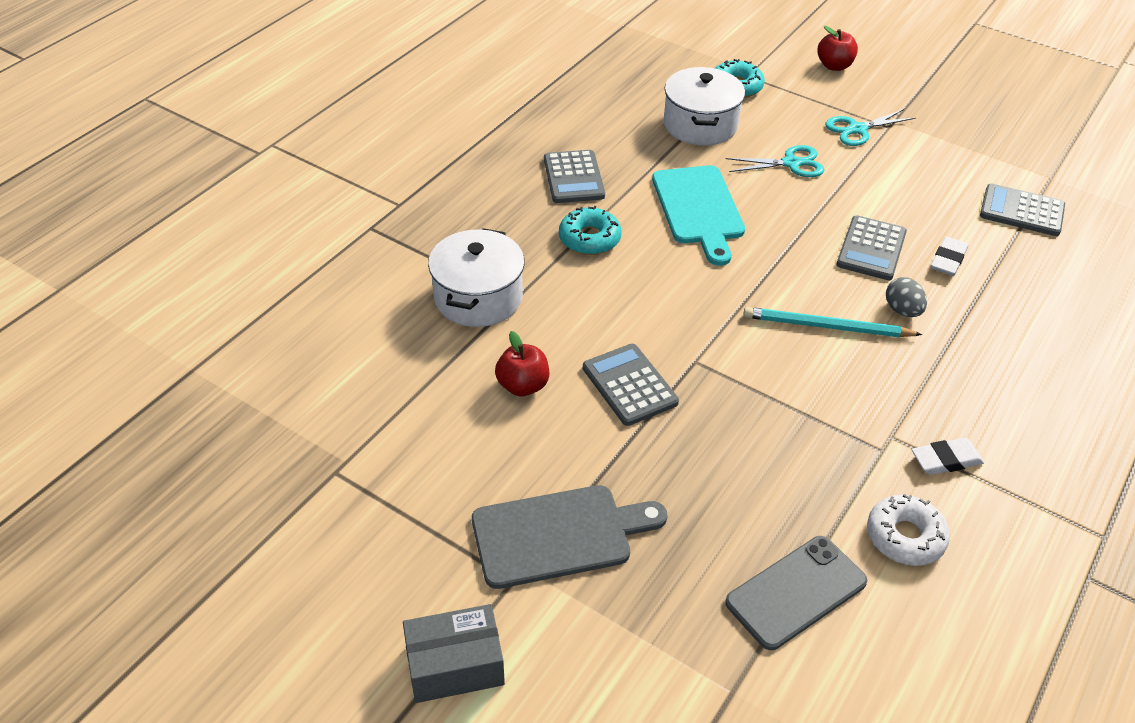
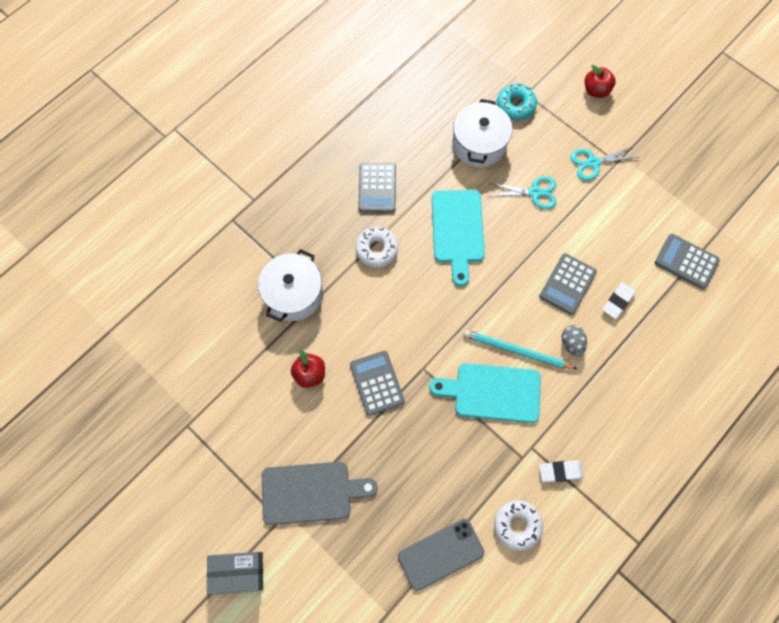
camera: 10 degrees right, 25 degrees up
(589, 238) = (377, 249): turquoise donut -> white donut
(808, 377) = (492, 392): none -> turquoise cutting board

